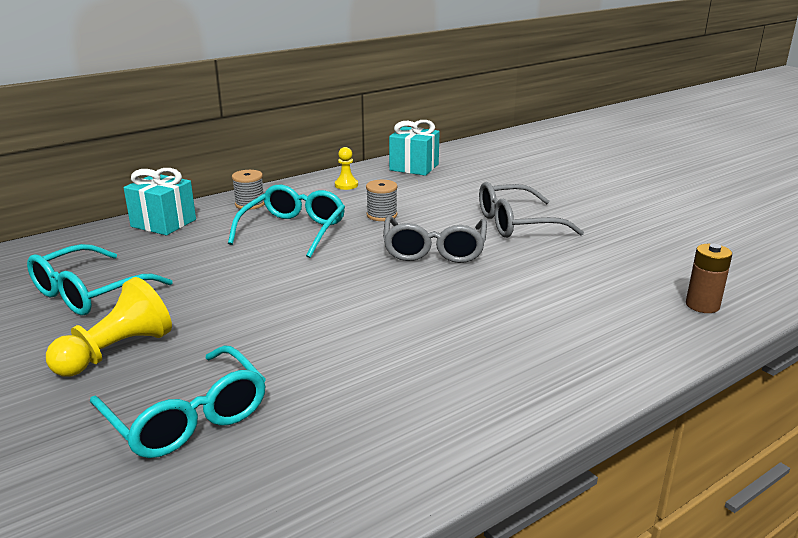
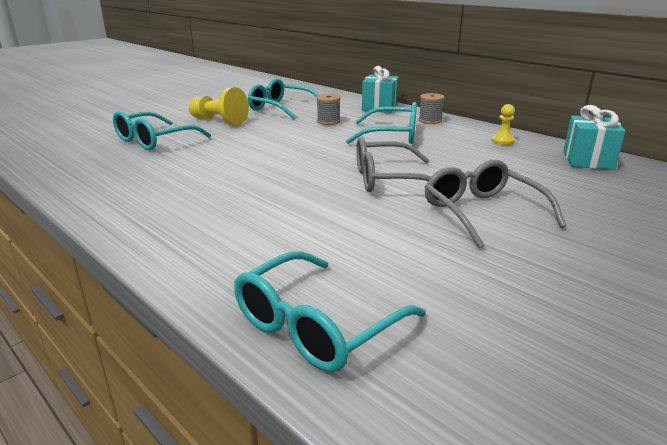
camera: 80 degrees right, 0 degrees up
(382, 215) = (447, 157): grey spool -> grey spool (328, 121)
(702, 305) = (316, 326): brown battery -> turquoise glasses

